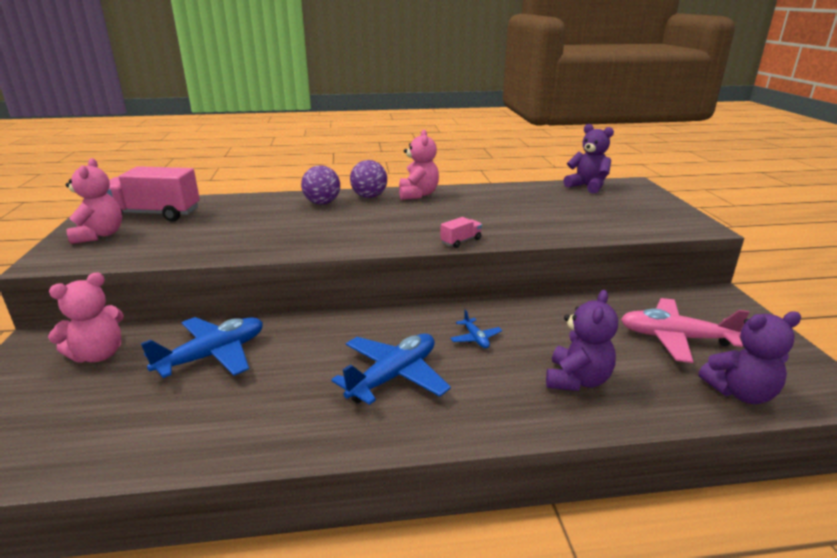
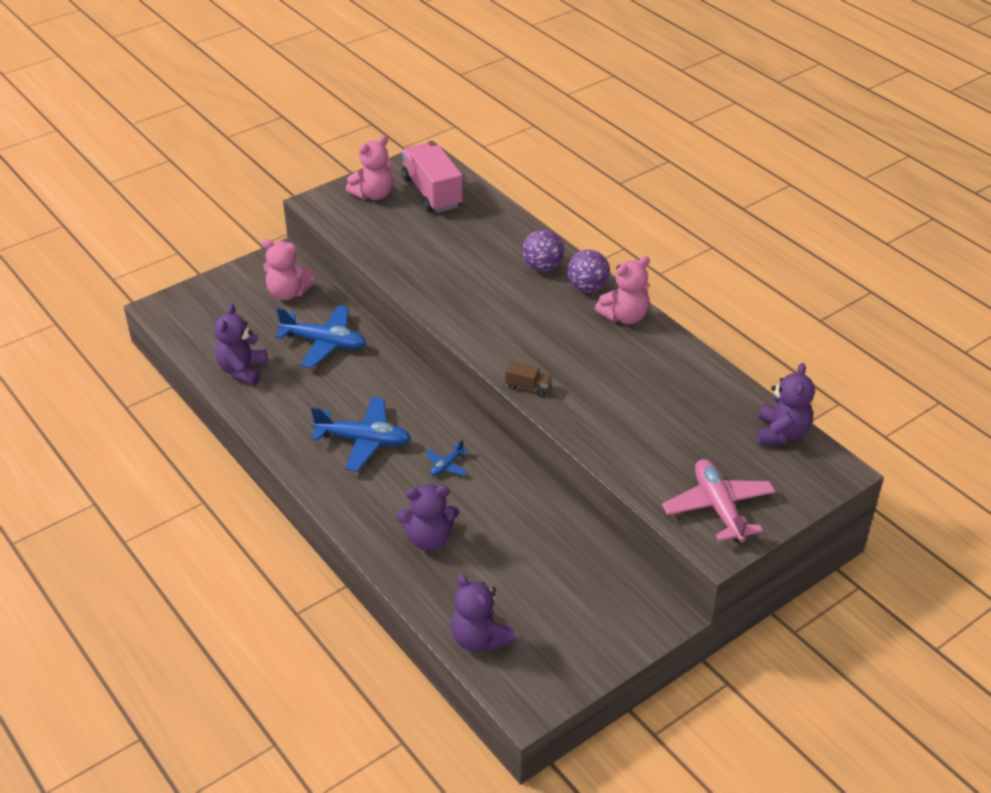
camera: 60 degrees right, 15 degrees up
(166, 433) = (242, 371): none -> purple teddy bear
(461, 241) = (528, 387): pink truck -> brown truck
(675, 338) = (542, 589): pink plane -> pink plane (718, 508)

